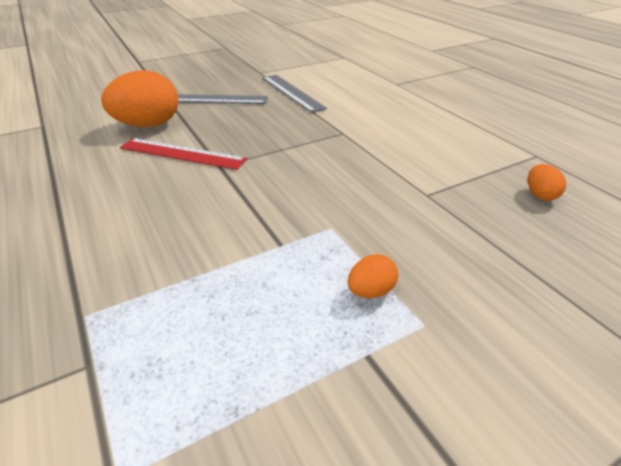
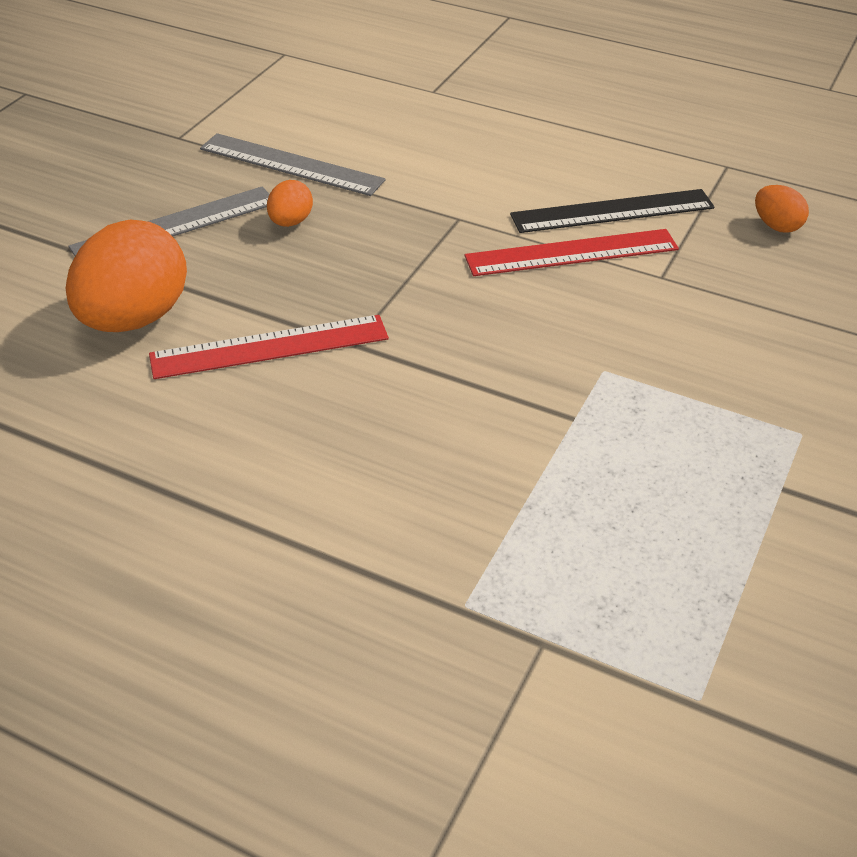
camera: 35 degrees left, 5 degrees up
(370, 291) = (723, 424): orange egg -> orange egg (290, 222)
(385, 166) = (572, 253): none -> red ruler
(433, 155) = (612, 211): none -> black ruler

